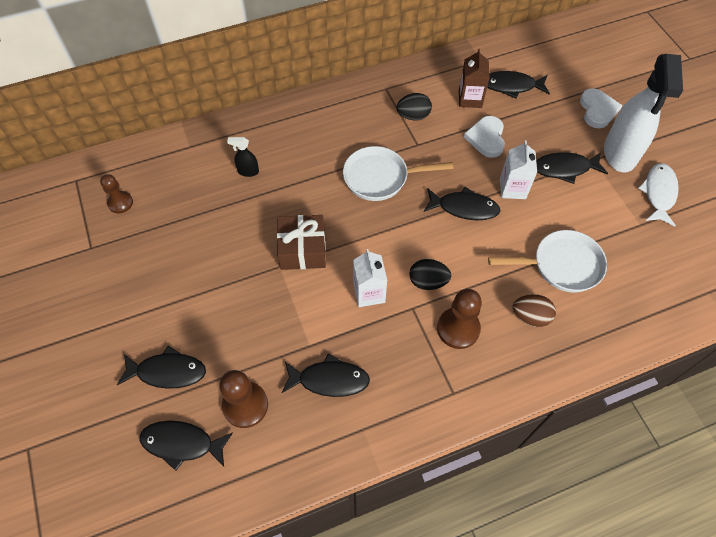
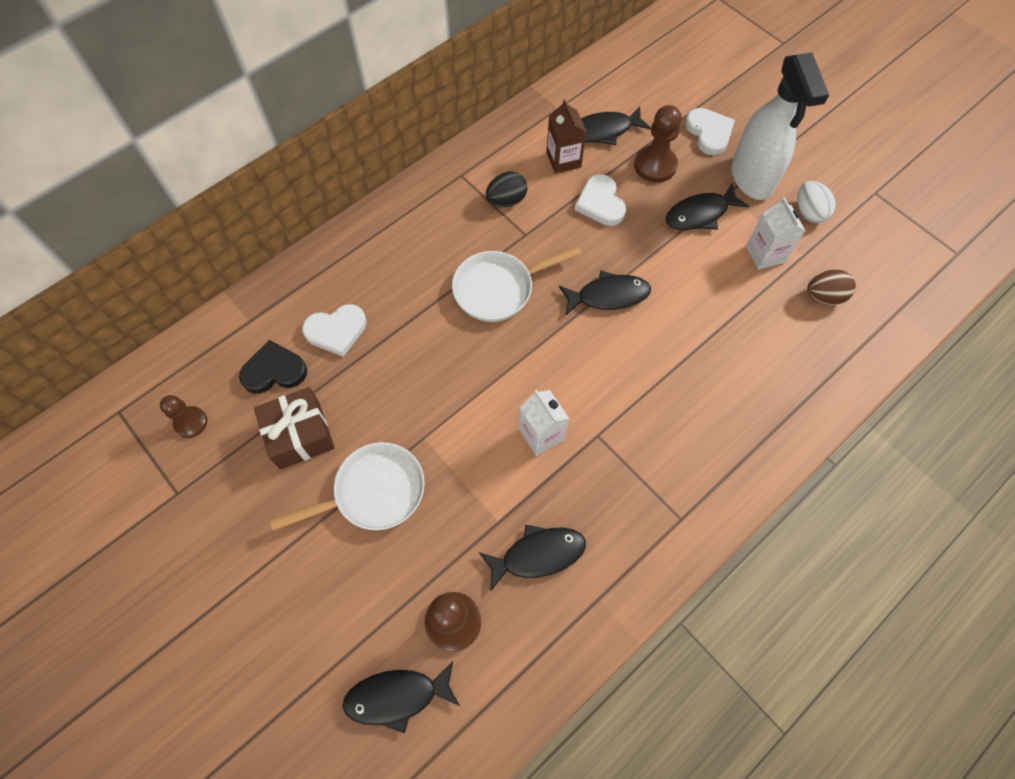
camera: 20 degrees left, 5 degrees up
(167, 372) = (342, 616): black fish -> none
(192, 186) = (274, 371): none -> black heart
(248, 171) = (336, 331): black spray bottle -> white heart
(302, 249) = (443, 407): brown gift -> brown gift (299, 434)
(428, 281) = (602, 398): black egg -> none
(458, 329) = (657, 442): brown pawn -> brown pawn (655, 165)
(512, 188) = (652, 255): white carton -> white carton (765, 254)
(530, 317) = (729, 401): brown egg -> brown egg (824, 296)
(562, 265) = (739, 329): white pan -> white pan (374, 492)
(658, 193) = (809, 212): white fish -> white egg

